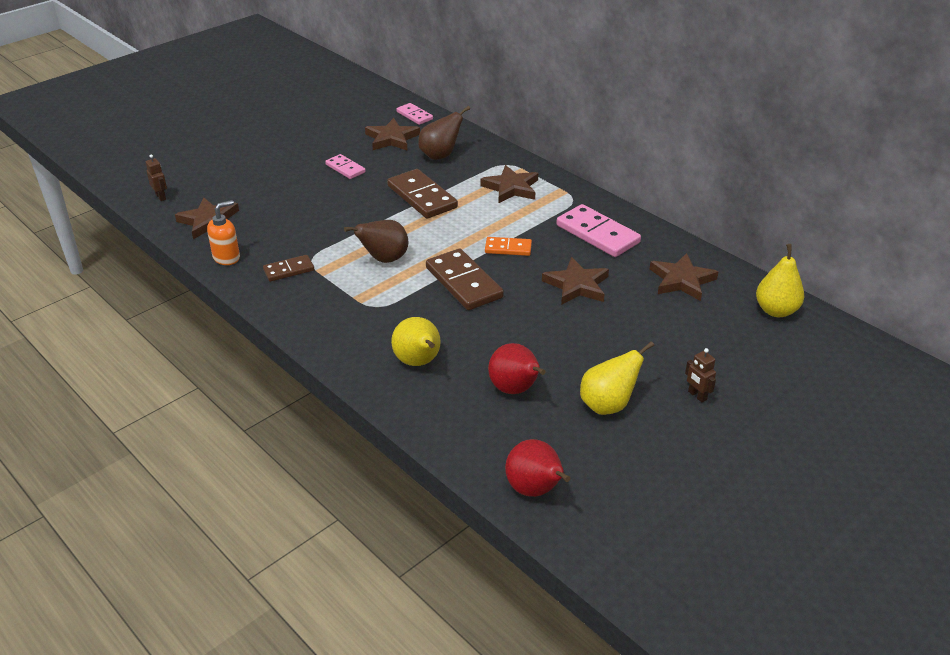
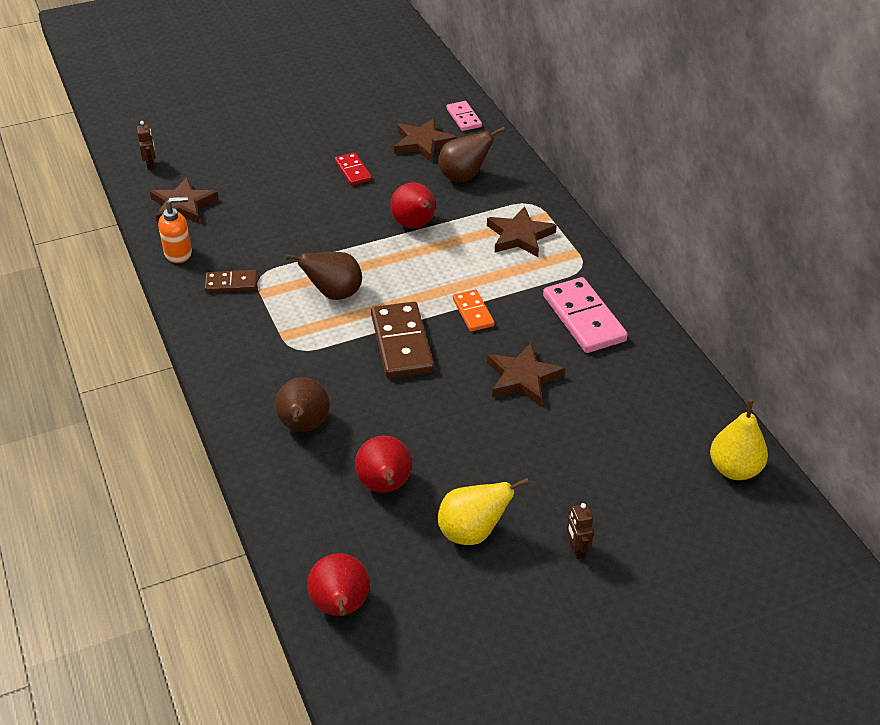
camera: 20 degrees right, 5 degrees up
(345, 168) = (353, 171): pink domino -> red domino
(418, 362) = (303, 426): yellow pear -> brown pear
(422, 197) = (415, 225): brown domino -> red pear
(508, 248) = (473, 312): orange domino -> orange domino turned 45 degrees clockwise
(681, 280) = (646, 402): brown star -> none

